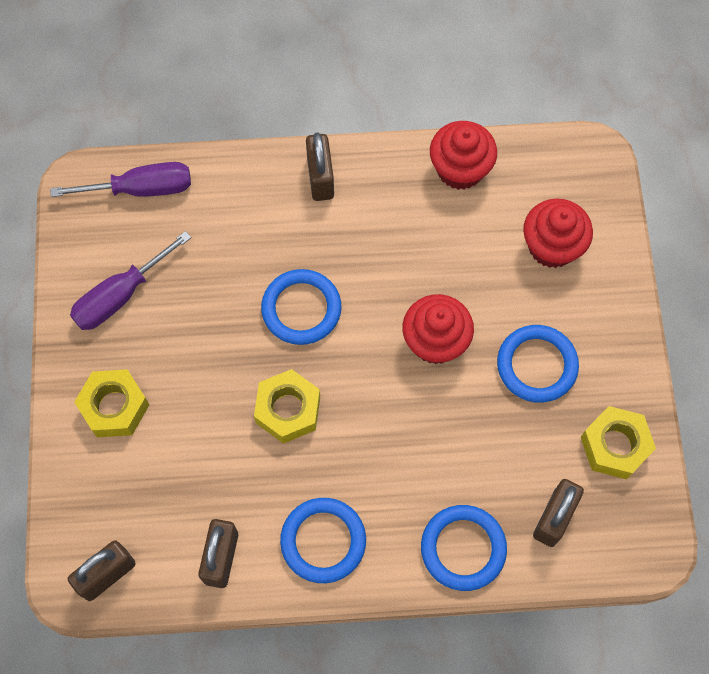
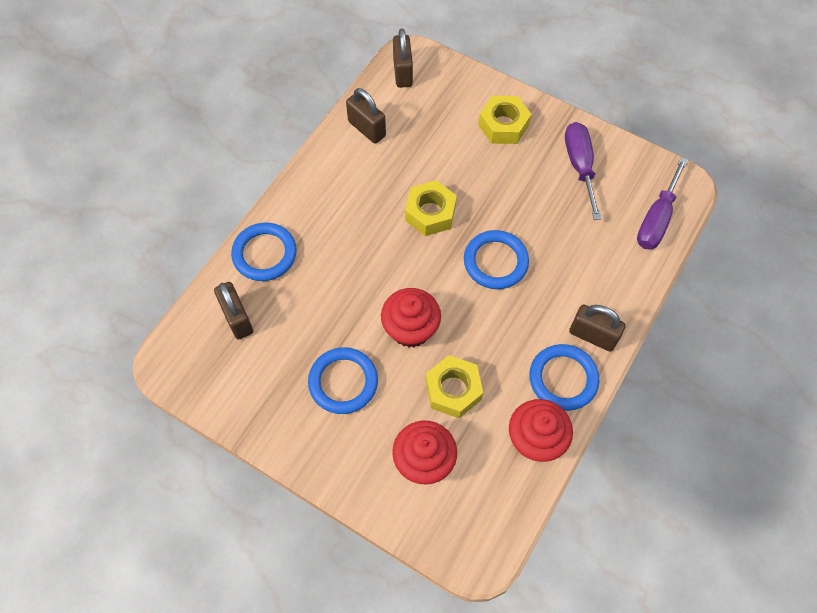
camera: 125 degrees right, 5 degrees down
(323, 541) = (333, 183): blue ring -> blue ring (563, 379)
(615, 446) = (249, 391): yellow nut -> yellow nut (453, 390)

